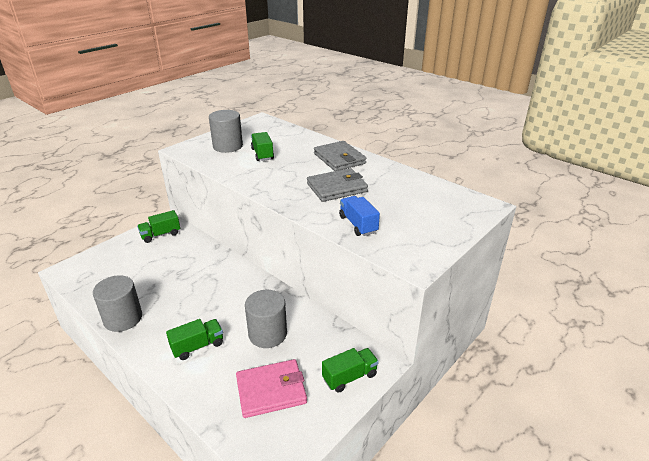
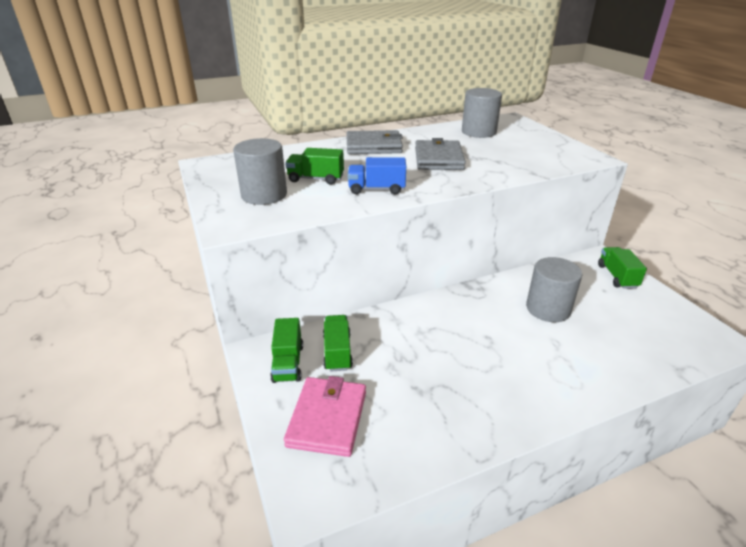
camera: 65 degrees left, 0 degrees up
(123, 318) = (479, 428): grey cylinder -> grey cylinder (478, 132)
(197, 346) = (555, 363): green truck -> green truck (337, 352)
(271, 390) = (631, 323): pink wallet -> pink wallet (327, 418)
(358, 224) = (518, 164): blue truck -> blue truck (376, 189)

